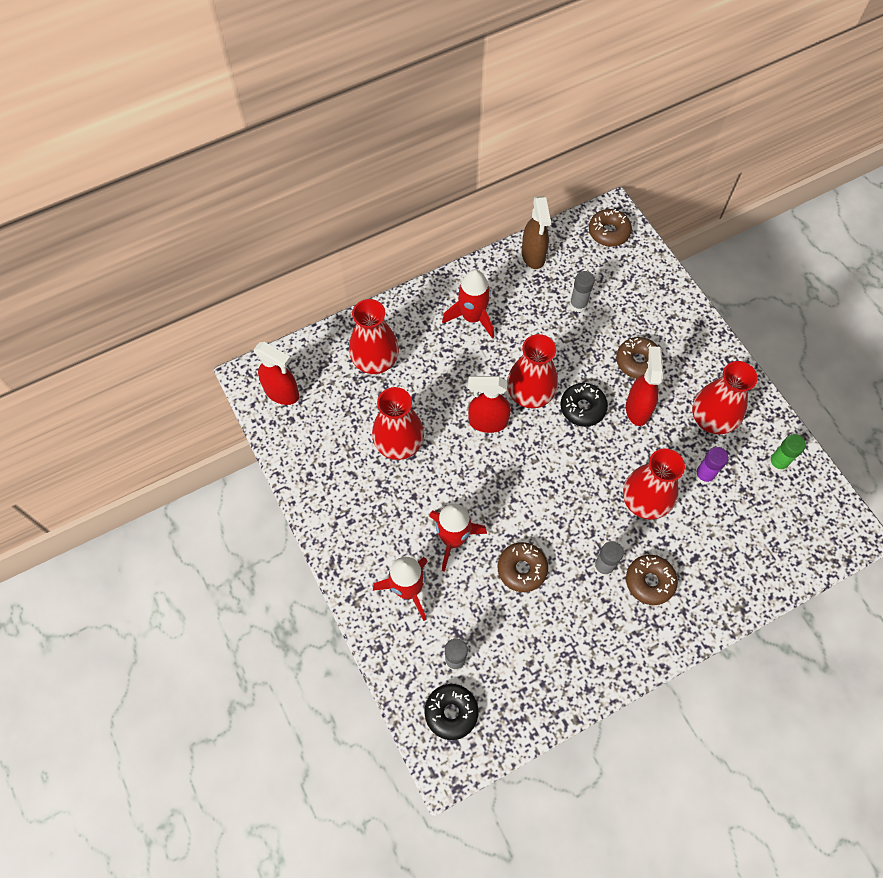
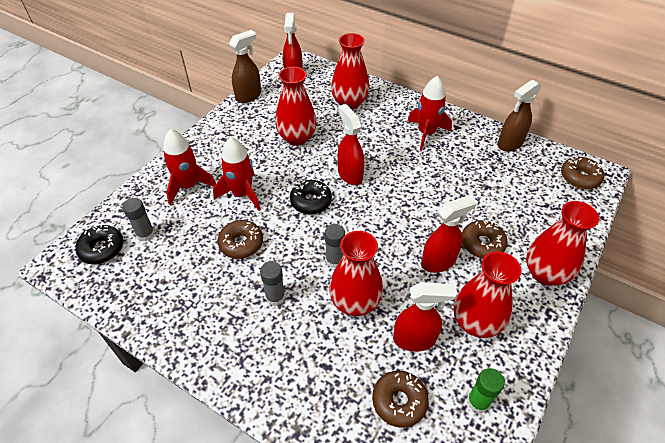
camera: 60 degrees right, 15 degrees down
(289, 460) = (248, 96): none -> brown spray bottle
(530, 394) = (392, 189): red vase -> red vase (545, 273)
(578, 304) = (496, 185): grey glue stick -> grey glue stick (334, 260)
(582, 408) = (408, 225): black donut -> black donut (311, 201)
(649, 581) = (281, 338): brown donut -> brown donut (399, 401)
(704, 475) = (414, 339): purple glue stick -> red spray bottle

